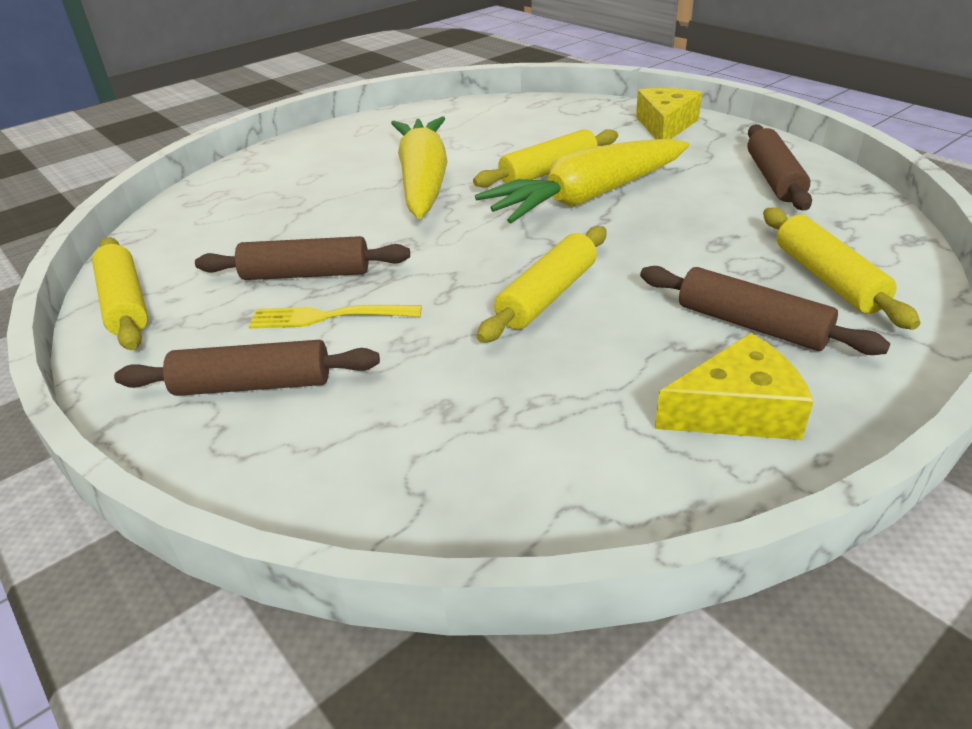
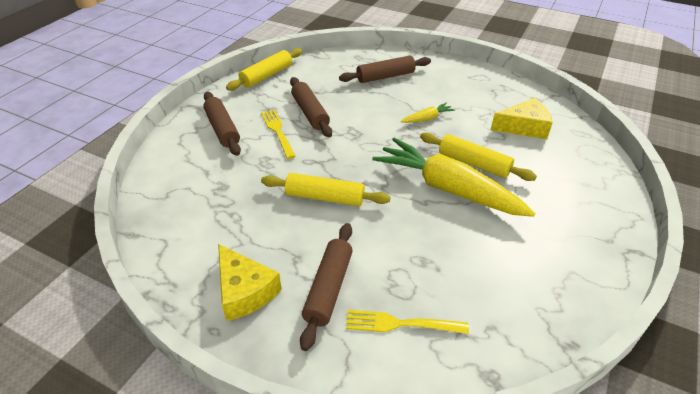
camera: 65 degrees right, 5 degrees up
(423, 181) = (427, 118): yellow carrot -> yellow carrot, size x0.42
(665, 126) = (596, 205): yellow cheese -> yellow cheese (524, 127)
(773, 178) = (543, 281): brown rolling pin -> brown rolling pin (385, 76)
(827, 279) = (401, 324): yellow rolling pin -> yellow fork

